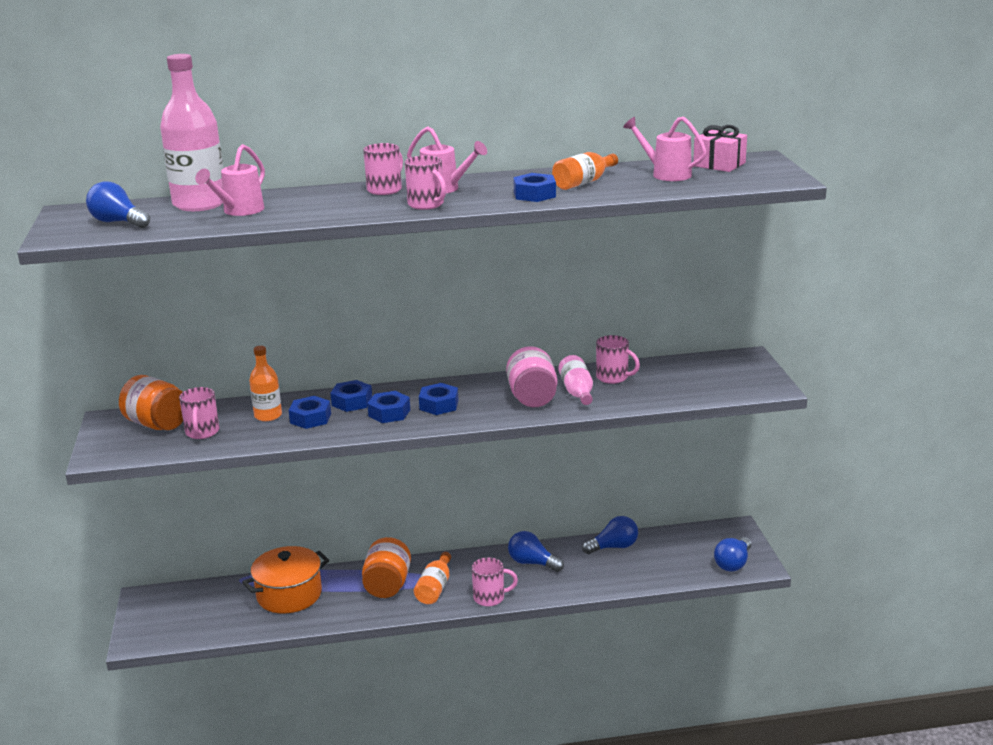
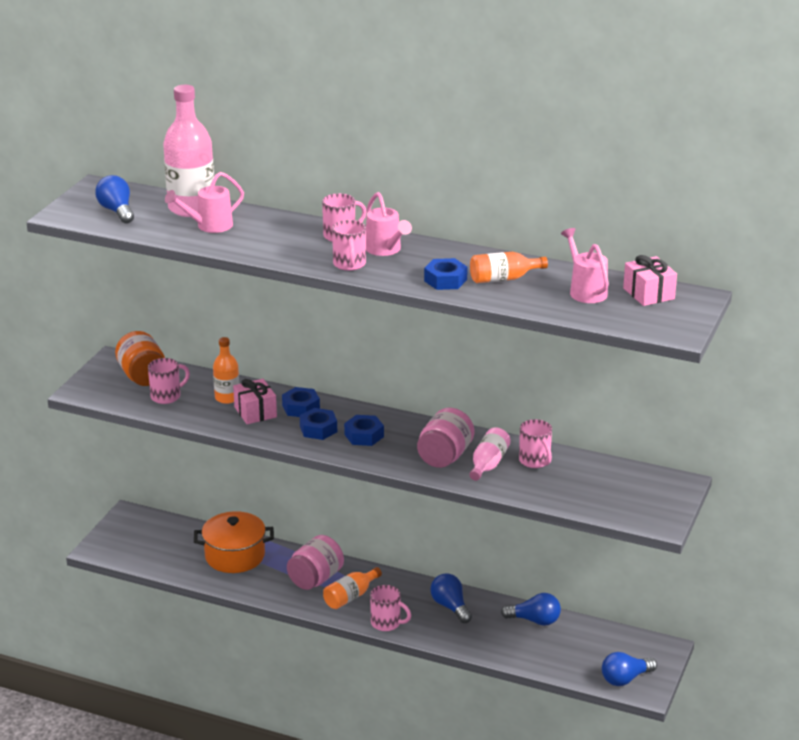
camera: 30 degrees right, 5 degrees up
(202, 432) = (167, 396): pink mug -> pink mug turned 150 degrees counterclockwise
(310, 418) = (255, 412): blue nut -> pink gift
(387, 585) = (315, 579): orange jar -> pink jar

